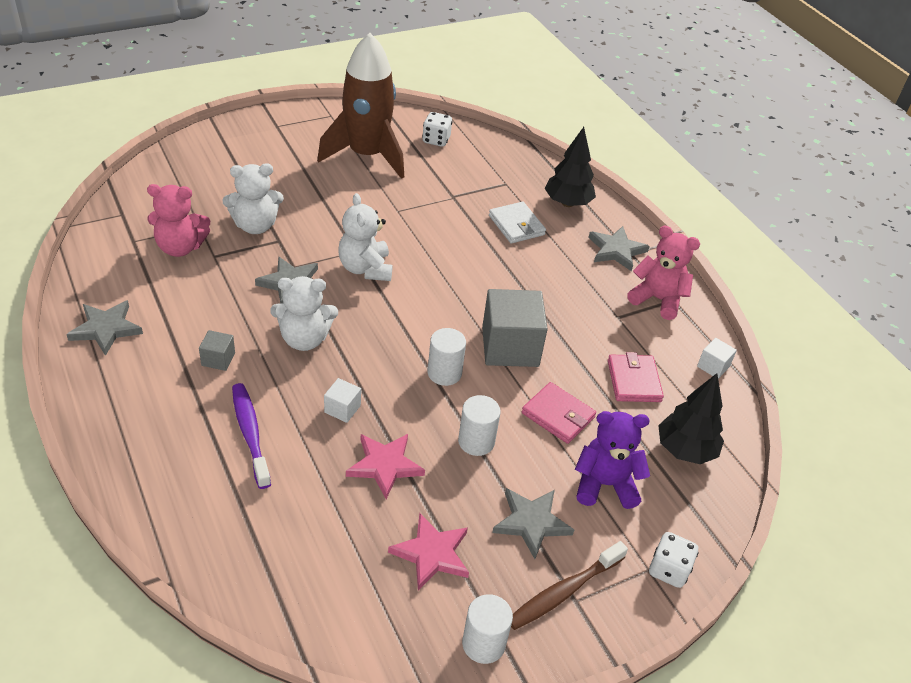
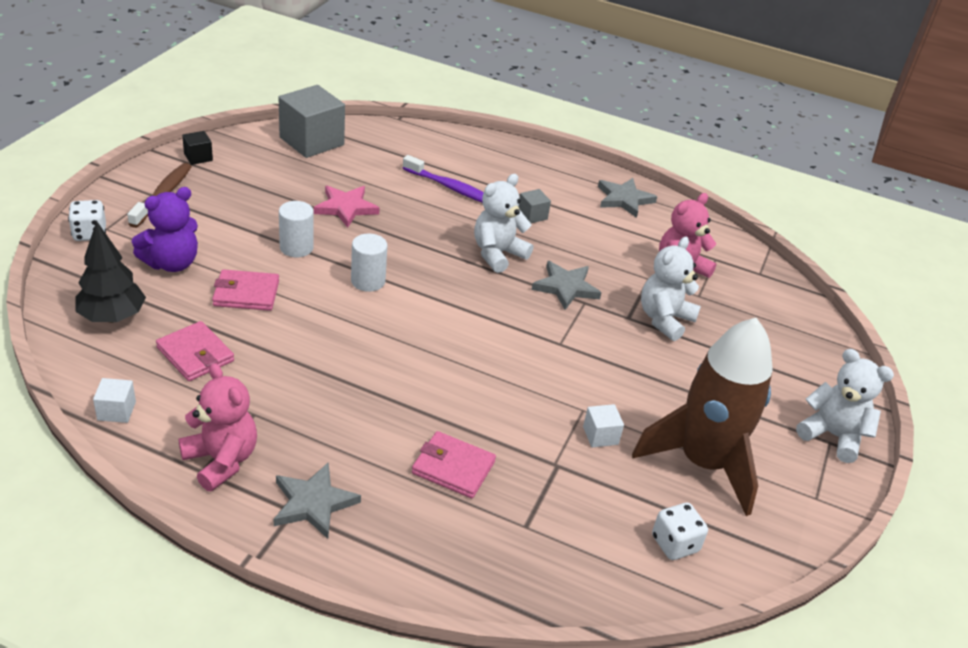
camera: 140 degrees right, 5 degrees down
(342, 409) = (413, 225): white cube -> white cube (600, 435)
(365, 268) = (530, 332): white teddy bear -> white teddy bear (832, 436)
(432, 554) = (267, 180): pink star -> none
(483, 644) = (198, 157): white cylinder -> black cube
(510, 347) = (335, 328): grey cube -> grey cube (311, 141)
(516, 225) = (453, 467): white wallet -> pink wallet
(531, 523) = (213, 219): grey star -> none
(567, 203) = (428, 543): black tree -> none
(657, 299) = (221, 460): pink teddy bear -> pink teddy bear turned 120 degrees counterclockwise

